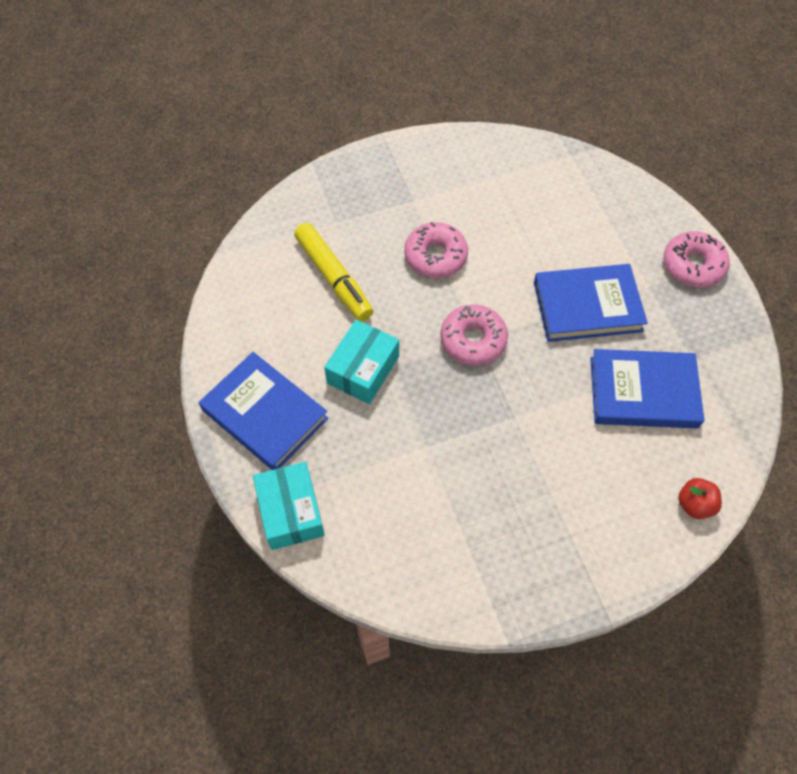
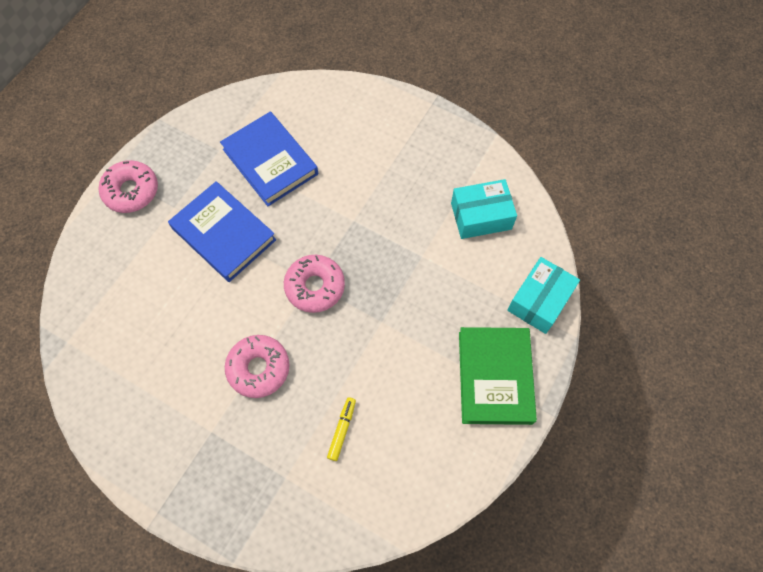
camera: 130 degrees left, 5 degrees up
(265, 414) = (494, 377): blue book -> green book
(334, 277) = (342, 430): yellow marker -> yellow marker, size x0.50
(363, 369) = (402, 340): turquoise box -> turquoise box (481, 216)
(694, 504) = (328, 95): red apple -> none

